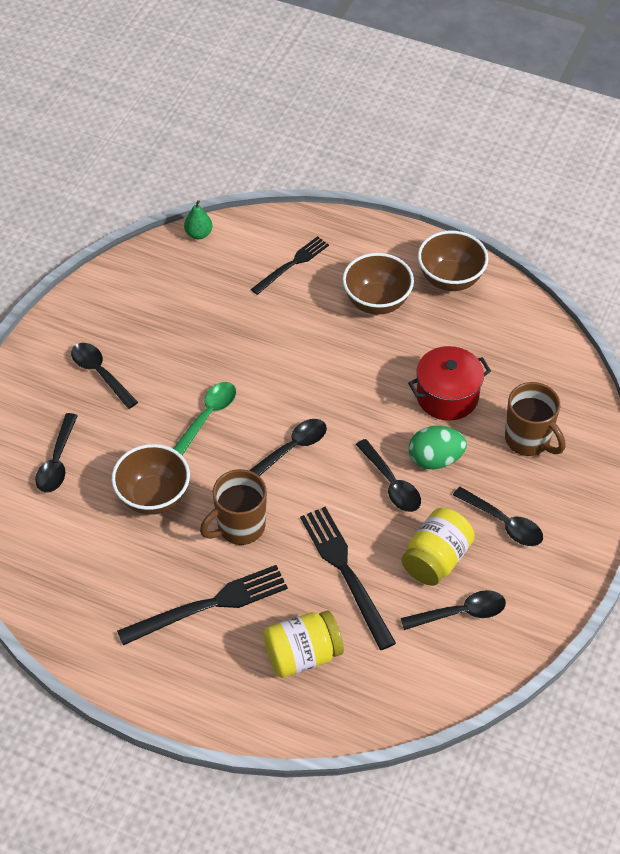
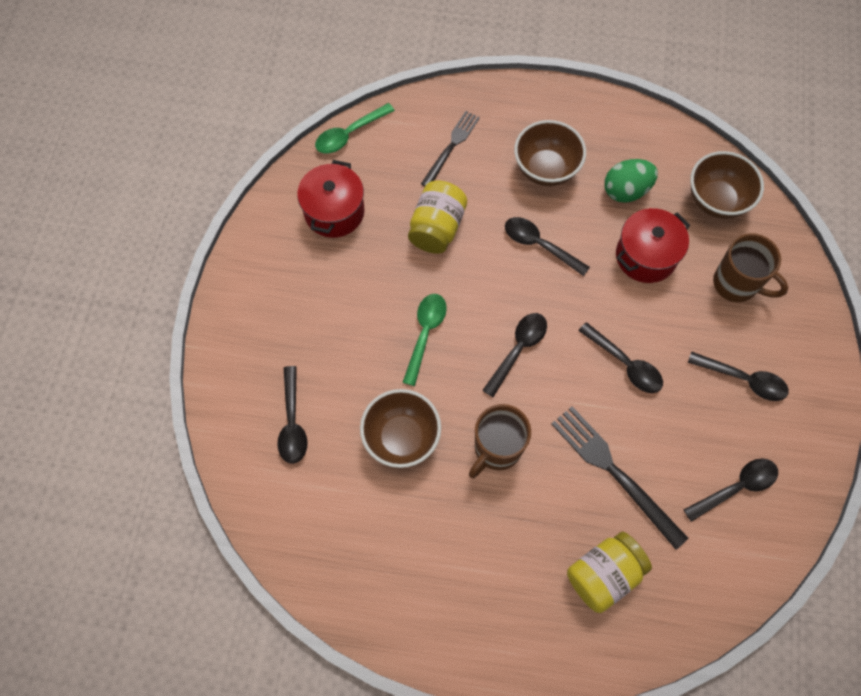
camera: 15 degrees left, 15 degrees up
(100, 373) = (303, 313): black spoon -> black spoon (539, 245)
(160, 296) = (334, 212): none -> red pot
(198, 234) = (349, 134): green pear -> green spoon
(209, 605) = (495, 544): black fork -> none
(435, 459) = (657, 327): green egg -> green egg (626, 190)
(436, 559) = (694, 435): yellow jar -> yellow jar (437, 228)
(450, 279) = (606, 128): brown bowl -> brown bowl (716, 200)

